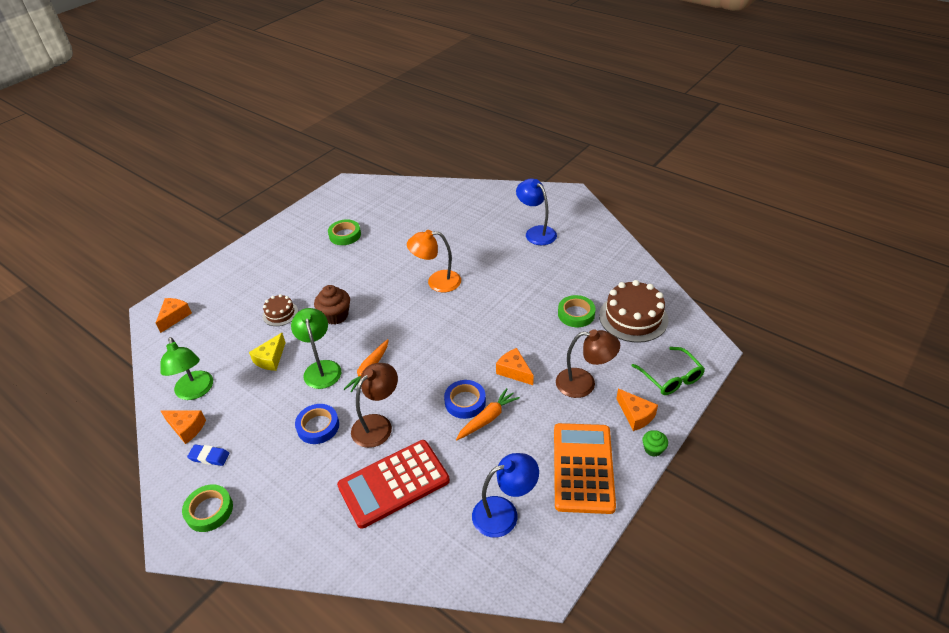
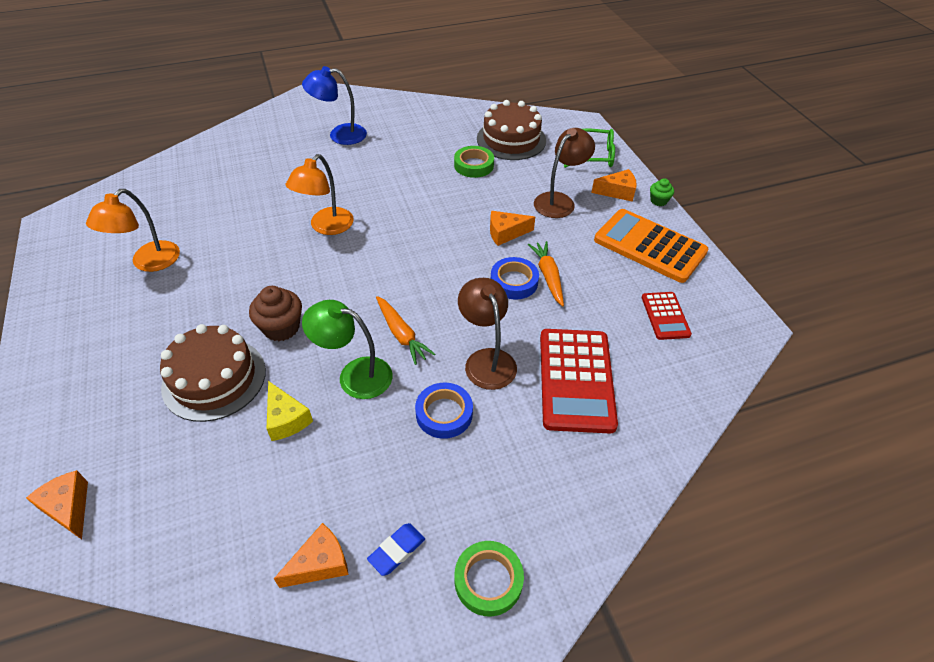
camera: 60 degrees left, 5 degrees up
(195, 391) = (259, 529): green lamp -> none
(280, 313) = (214, 379): brown cake -> brown cake, size x1.86
(345, 235) = (149, 263): green tape -> orange lamp
(504, 513) = (665, 316): blue lamp -> red calculator

